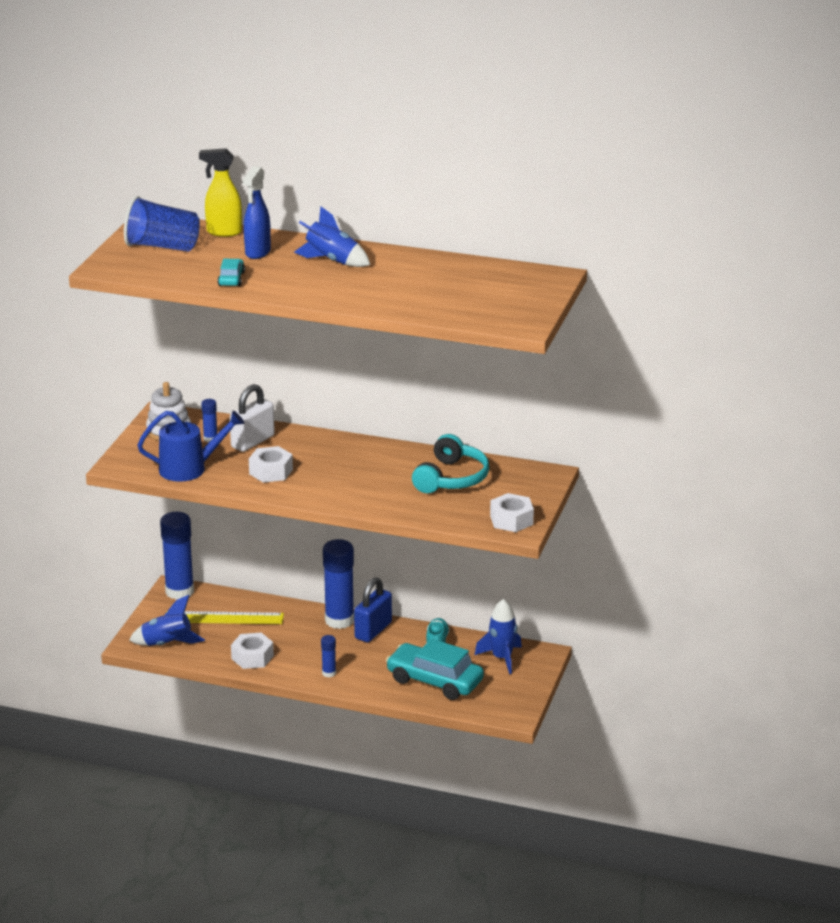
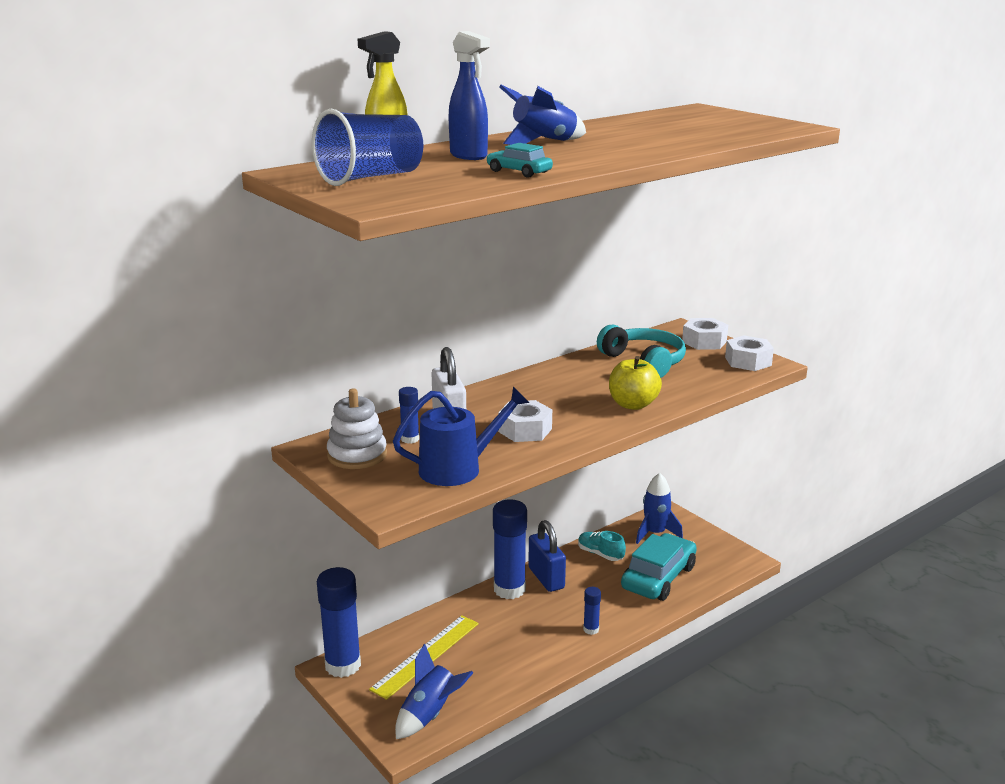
camera: 55 degrees left, 5 degrees down
(189, 469) = (458, 468): blue watering can -> blue watering can turned 45 degrees clockwise
(252, 657) = (516, 665): white nut -> white nut (704, 341)
(363, 497) = (633, 404): none -> yellow apple
(435, 681) = (658, 577): turquoise car -> turquoise car turned 150 degrees clockwise

